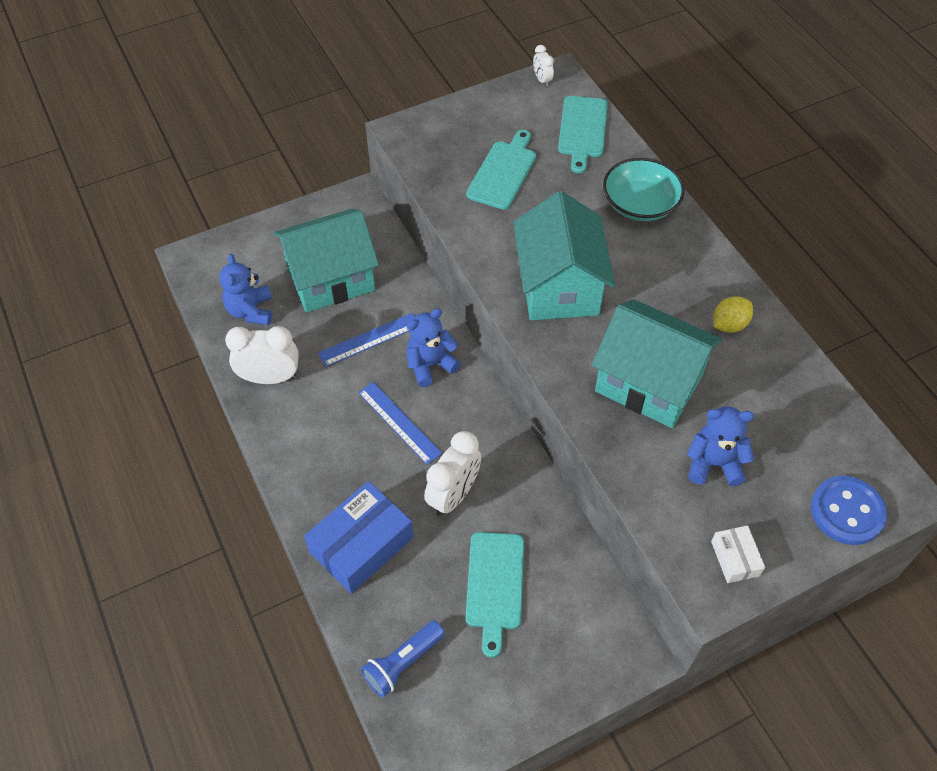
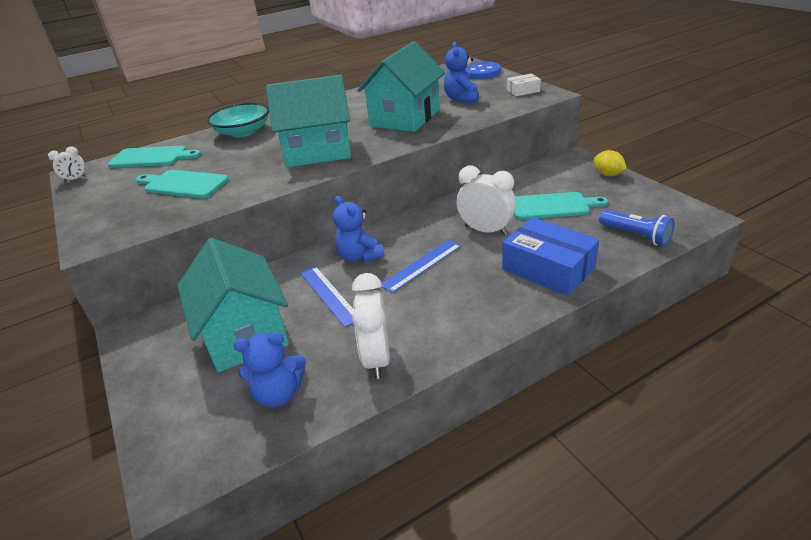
camera: 90 degrees left, 20 degrees down
(729, 325) = (356, 102): yellow lemon -> yellow lemon (607, 174)

